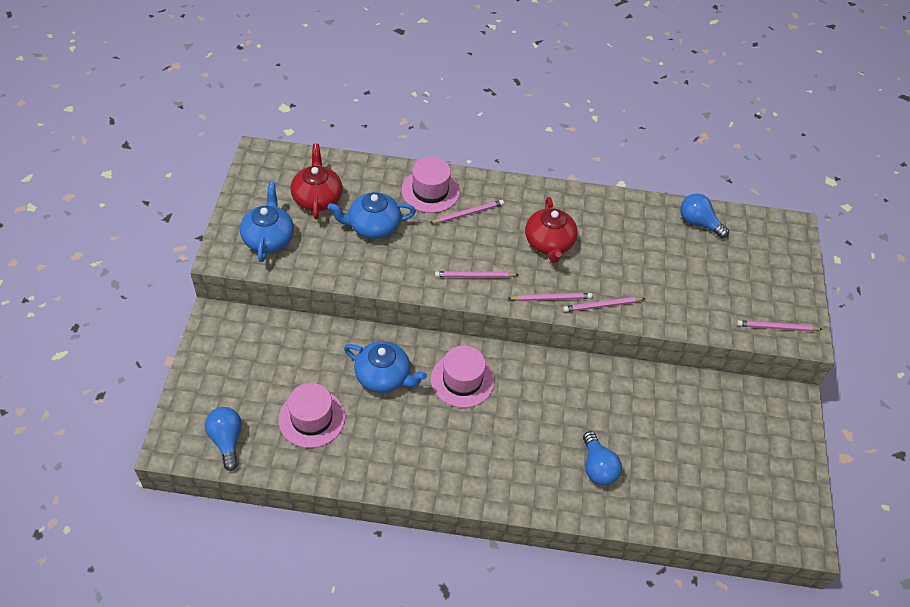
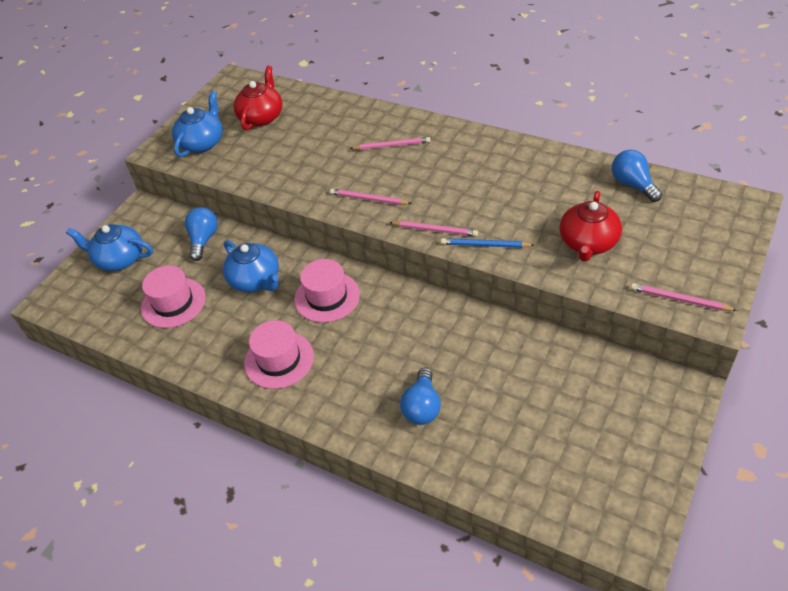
camera: 30 degrees right, 5 degrees down
(227, 440) = (93, 306): blue light bulb -> blue light bulb (204, 240)
(373, 226) = (297, 145): blue teapot -> blue teapot (119, 259)
(430, 191) = (366, 123): pink hat -> pink hat (279, 360)
(549, 243) = (458, 181): red teapot -> red teapot (588, 243)
(602, 306) = (485, 245): pink pencil -> blue pencil

